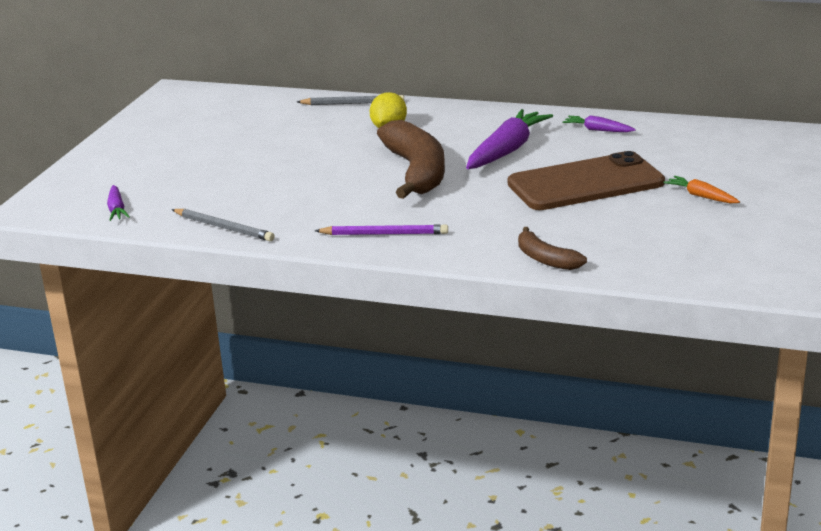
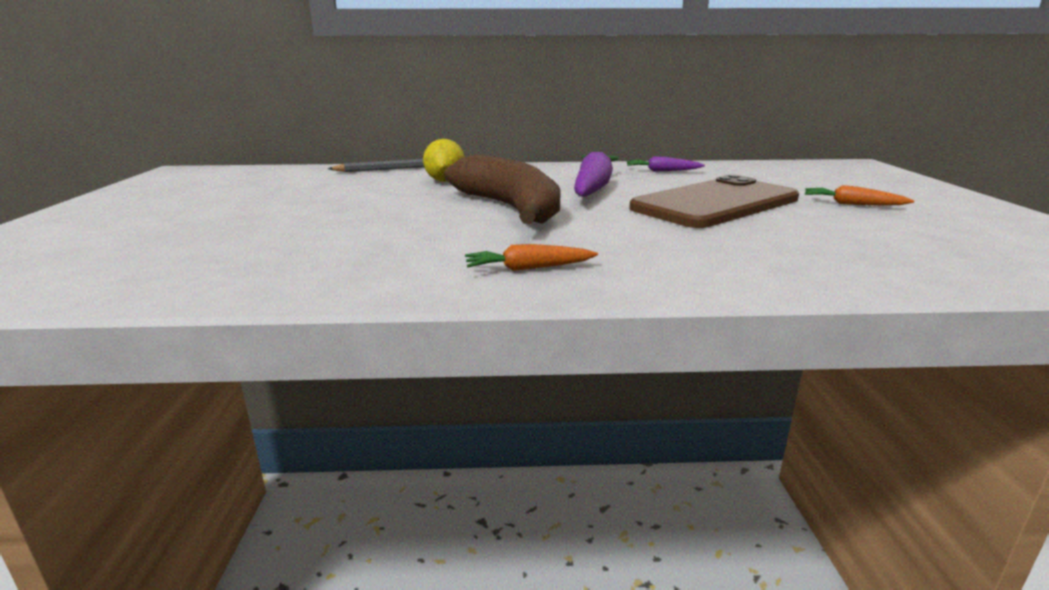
camera: 20 degrees left, 5 degrees down
(117, 209) = (55, 278): purple carrot -> none
(224, 227) = (257, 285): grey pencil -> none
(384, 234) = (529, 268): purple pencil -> orange carrot
(545, 259) = (797, 275): brown banana -> none

